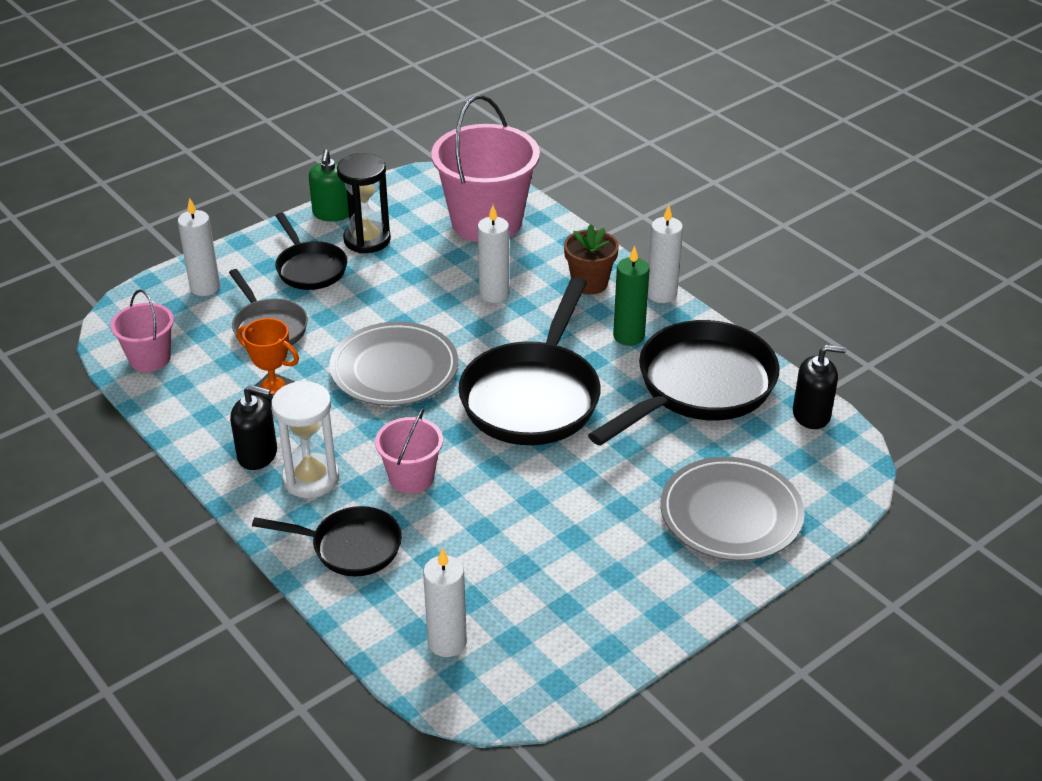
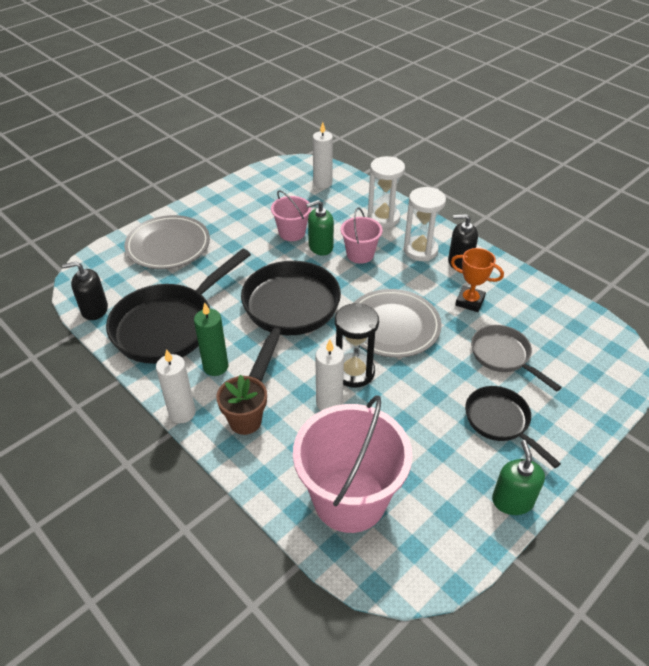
camera: 175 degrees right, 5 degrees up
(149, 358) = (575, 323): pink bucket -> pink bucket (292, 233)
(205, 287) = (578, 393): white candle -> none
(350, 547) = (383, 218): black pan -> white hourglass
(367, 240) = (462, 463): black hourglass -> black hourglass (354, 372)
(473, 495) = (320, 247): none -> green soap dispenser

